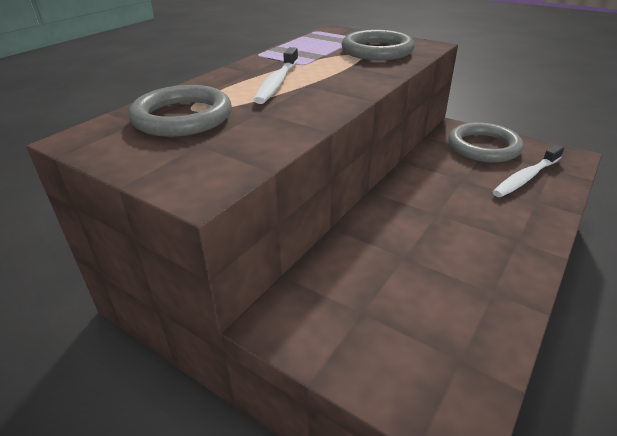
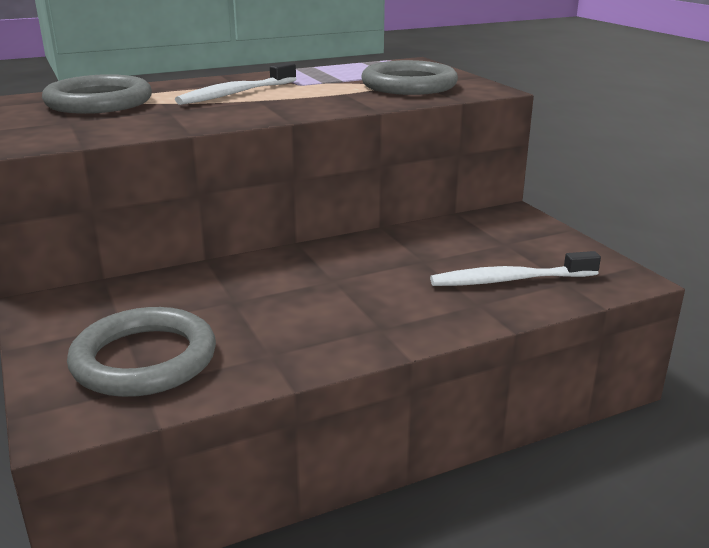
camera: 30 degrees right, 10 degrees down
(483, 147) = (513, 239): grey ring -> grey ring (144, 359)

